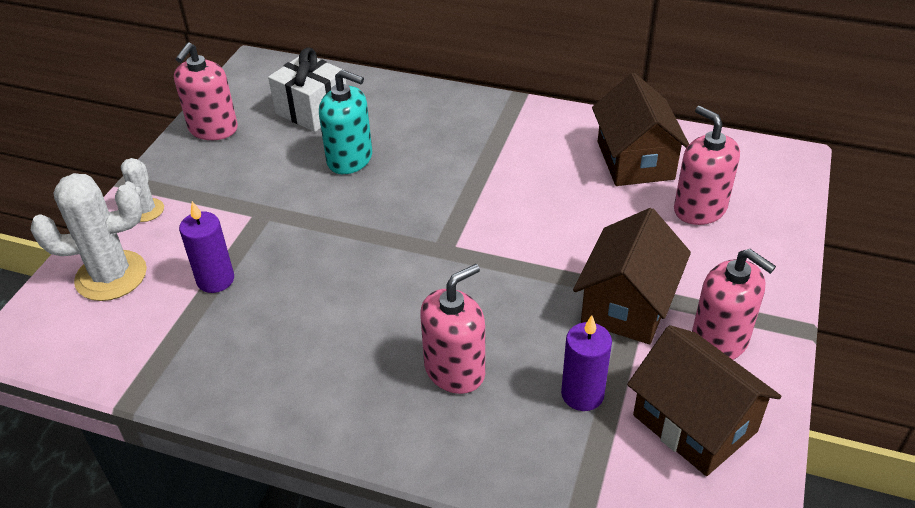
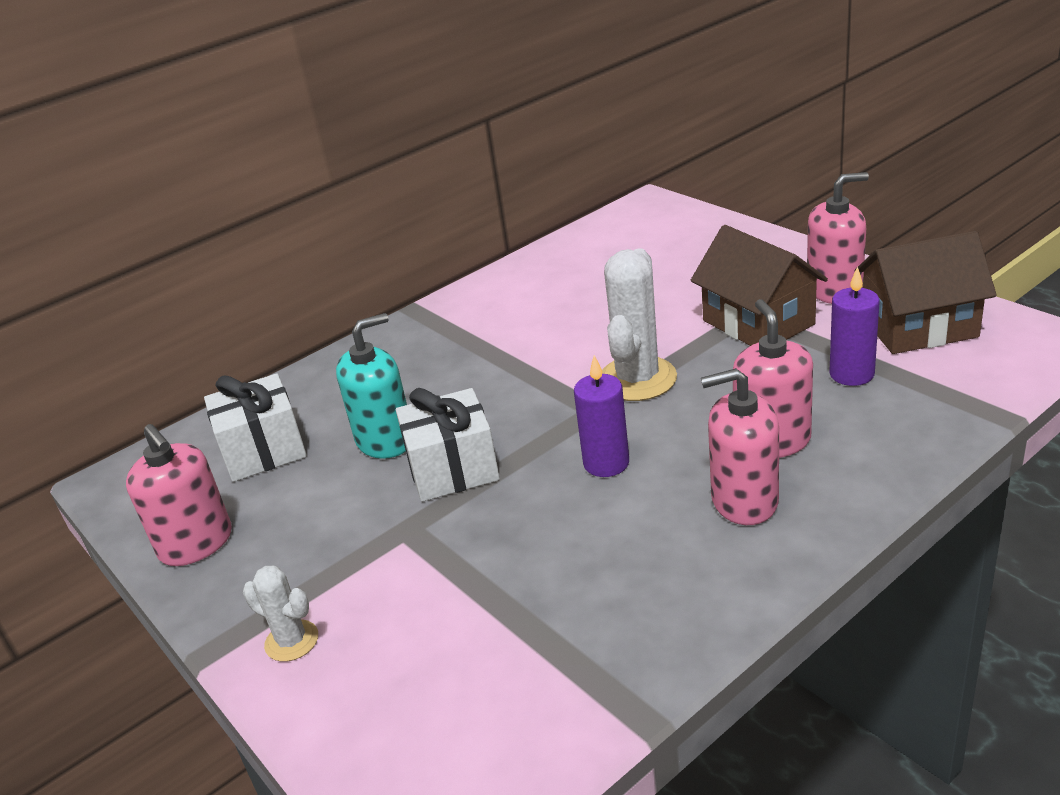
camera: 55 degrees left, 10 degrees down
(111, 276) = (391, 702): white cactus -> white cactus (637, 379)
(215, 280) = (490, 595): purple candle -> purple candle (606, 463)
(334, 206) = (453, 469): none -> white gift
(635, 160) = (576, 270): brown house -> none
(699, 209) = (670, 257): pink soap dispenser -> pink soap dispenser (744, 500)

